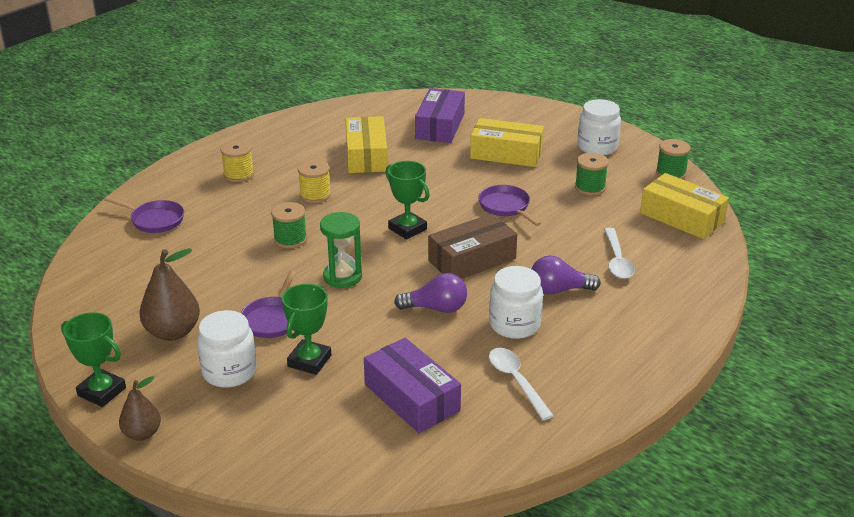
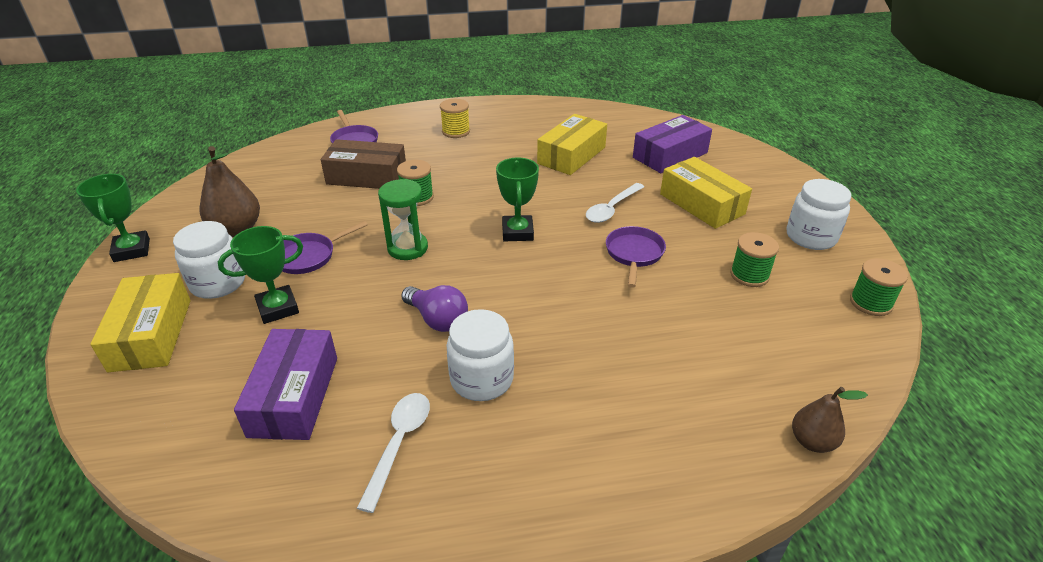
camera: 40 degrees right, 5 degrees up
(142, 433) = (98, 298): brown pear -> brown pear (812, 441)
(315, 195) = (486, 170): yellow spool -> none
(472, 259) = (533, 289): brown box -> brown box (367, 176)
(559, 290) = (574, 368): purple light bulb -> none
(617, 260) = (680, 370): white spoon -> white spoon (611, 209)
(682, 217) = (824, 361): yellow box -> yellow box (151, 334)

